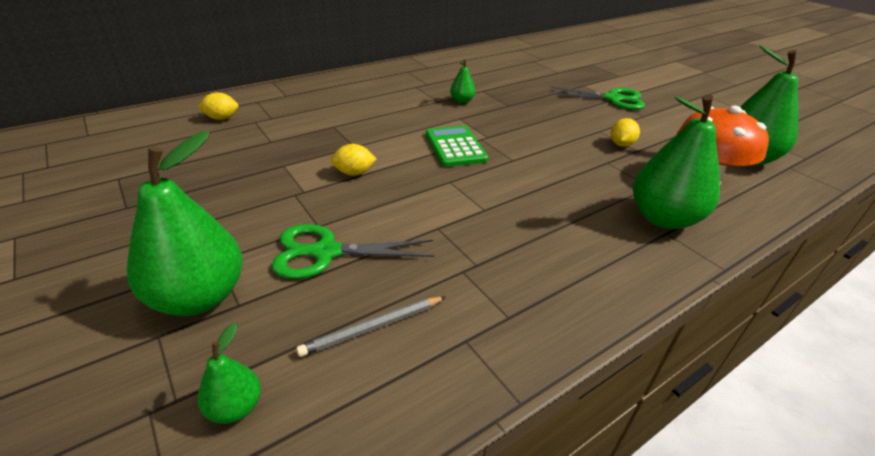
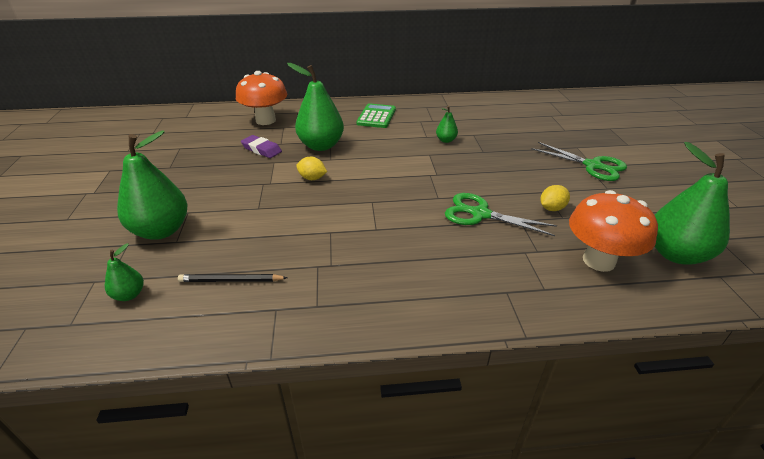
camera: 30 degrees right, 0 degrees up
(221, 118) = (265, 120): yellow lemon -> orange mushroom
(251, 154) = (261, 149): none -> purple eraser
(326, 252) = (247, 226): green scissors -> green scissors (480, 214)
(373, 328) = (231, 281): grey pencil -> black pencil
(455, 147) = (402, 176): green calculator -> green calculator (376, 116)
(663, 218) = (517, 280): green pear -> green pear (321, 146)

